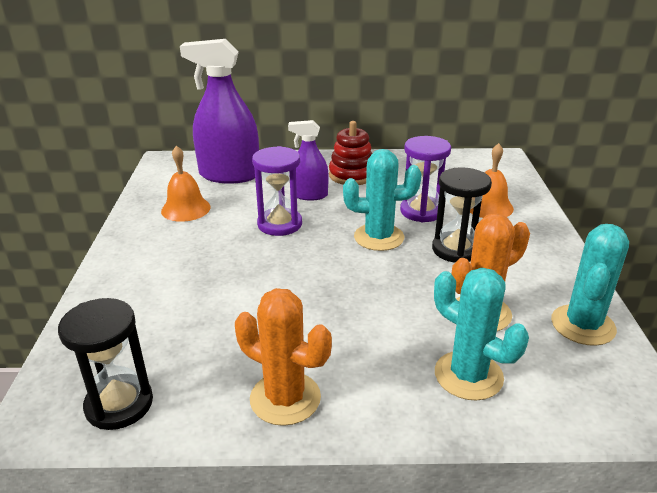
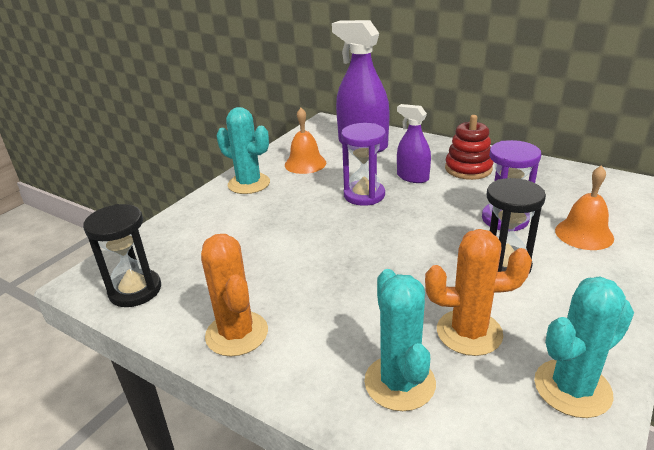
camera: 35 degrees right, 0 degrees up
(379, 237) = (439, 231): turquoise cactus -> turquoise cactus (249, 184)

